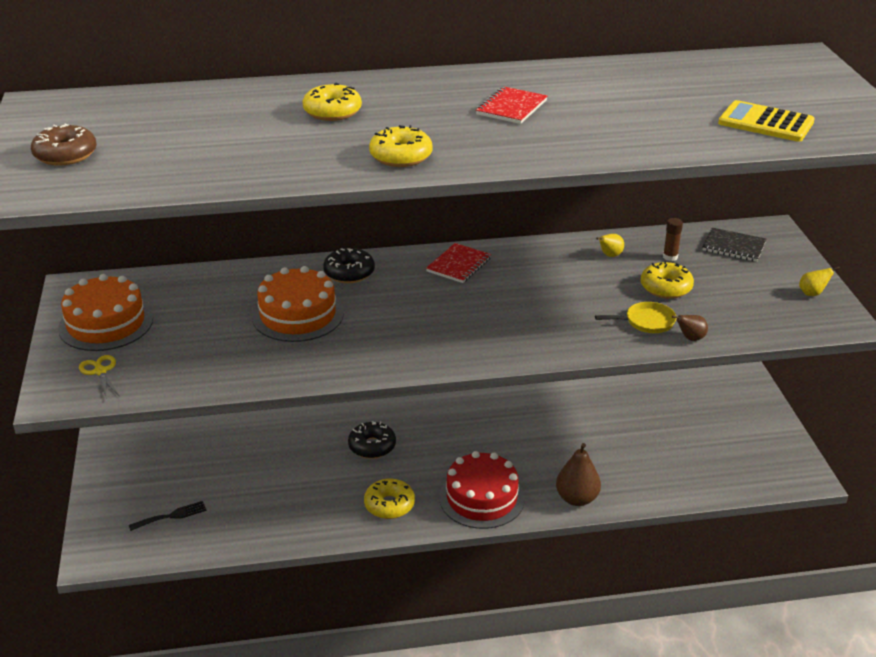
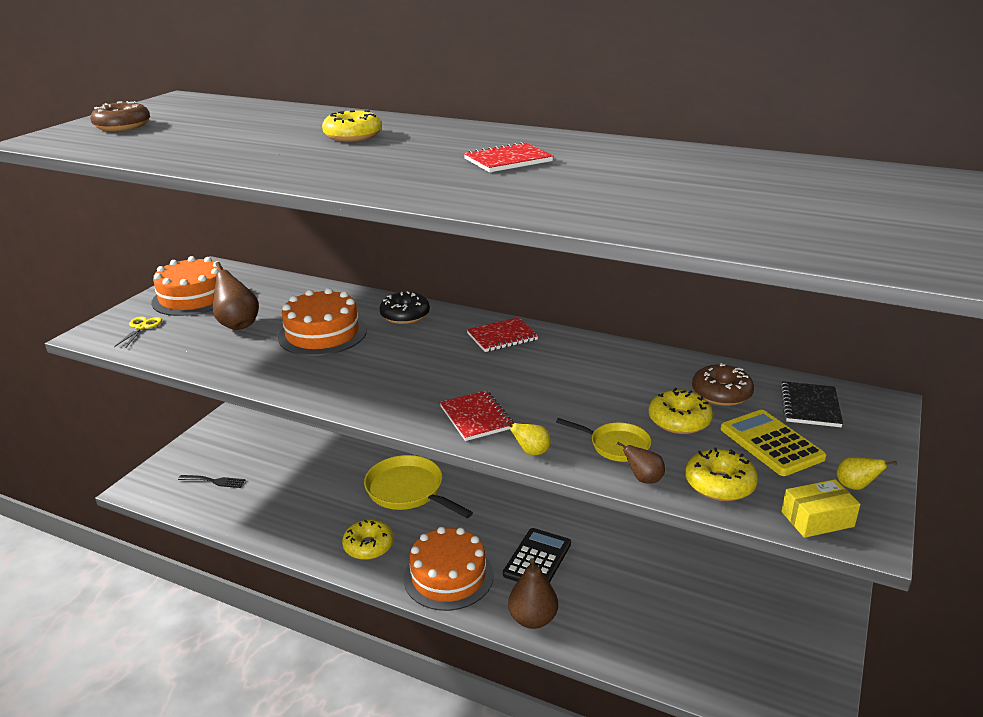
camera: 35 degrees right, 5 degrees down
(200, 334) = (238, 324): none -> brown pear
(372, 446) = (408, 491): black donut -> yellow pan
(401, 156) = (336, 173): yellow donut -> yellow donut (719, 484)
(481, 498) = (448, 576): red cake -> orange cake
(526, 338) = (476, 417): none -> red notebook
(536, 454) = (537, 559): none -> black calculator
(609, 255) = (657, 372): yellow pear -> yellow pear (531, 452)
(670, 257) = (721, 393): brown glue stick -> brown donut
(733, 247) = (810, 406): black notebook -> black notebook turned 45 degrees clockwise
(766, 123) = (766, 224): yellow calculator -> yellow calculator (771, 443)
(813, 323) = (817, 519): none -> yellow box

